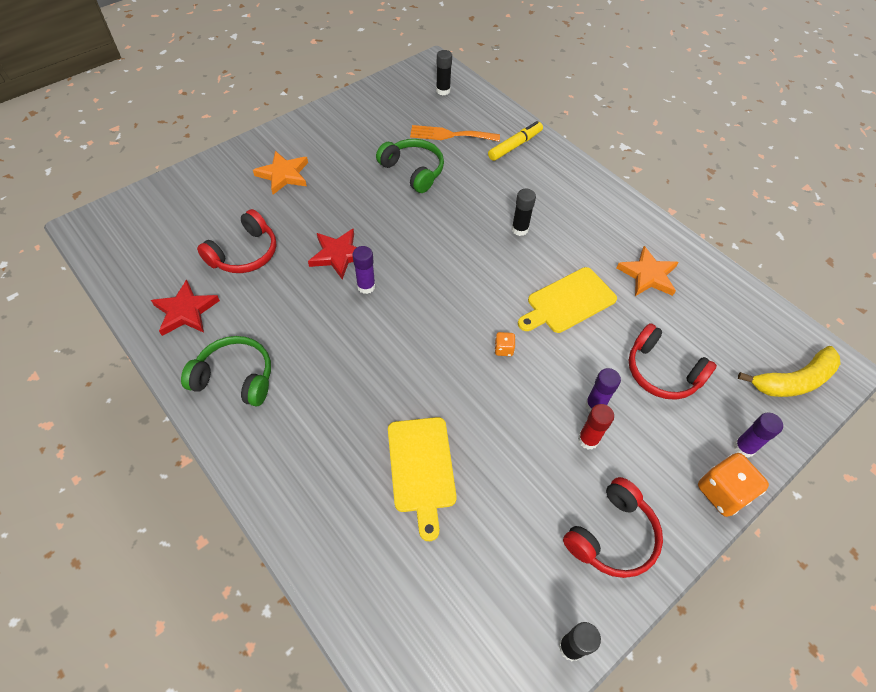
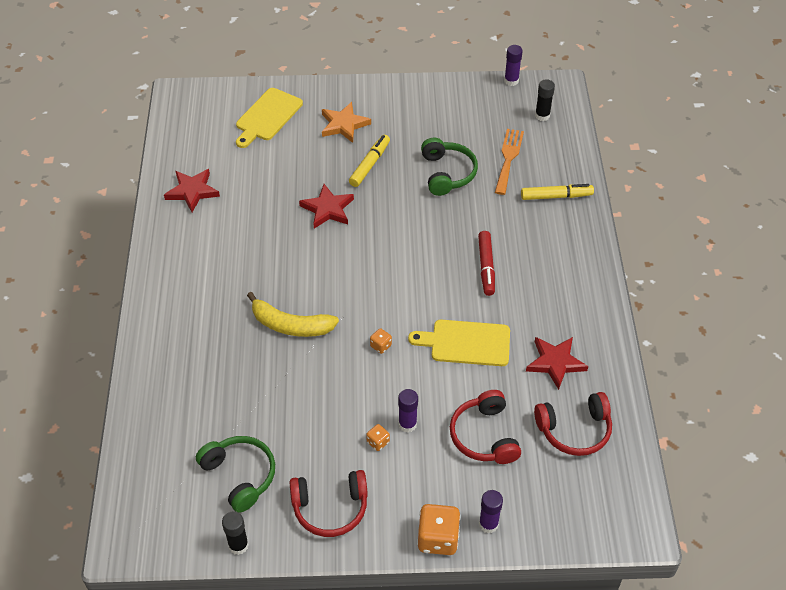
camera: 40 degrees right, 5 degrees down
(235, 377) = (186, 254): green headphones -> green headphones (240, 475)
(244, 253) = (264, 171): red headphones -> red headphones (574, 430)
(340, 197) = (370, 164): none -> yellow marker
(366, 286) = (326, 243): purple glue stick -> purple glue stick (511, 81)
(421, 468) = (248, 385): yellow cutting board -> yellow cutting board (267, 116)
(450, 135) = (508, 158): orange fork -> orange fork turned 60 degrees clockwise
(520, 229) = (486, 267): black glue stick -> red marker
(588, 440) = (378, 442): red glue stick -> orange dice
(648, 275) = (555, 363): orange star -> red star
(793, 380) = (586, 510): yellow banana -> yellow banana (291, 325)

